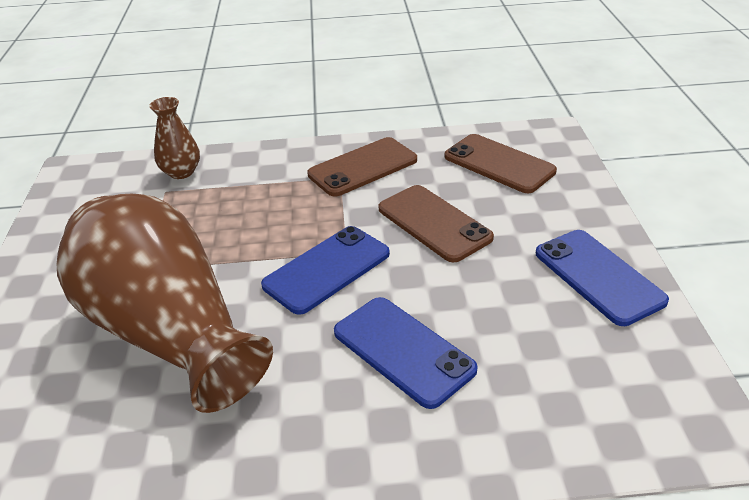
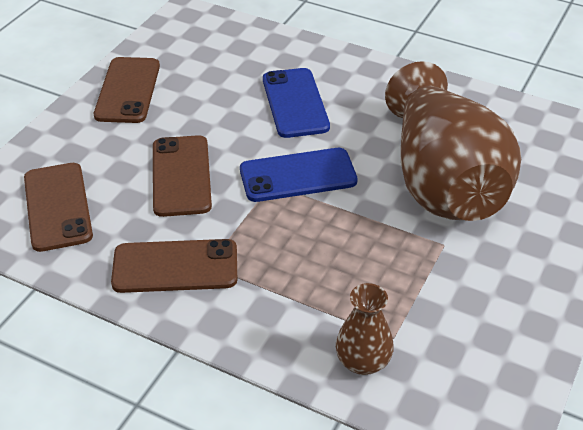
camera: 150 degrees left, 5 degrees up
(598, 276) = (127, 90): blue phone -> brown phone

